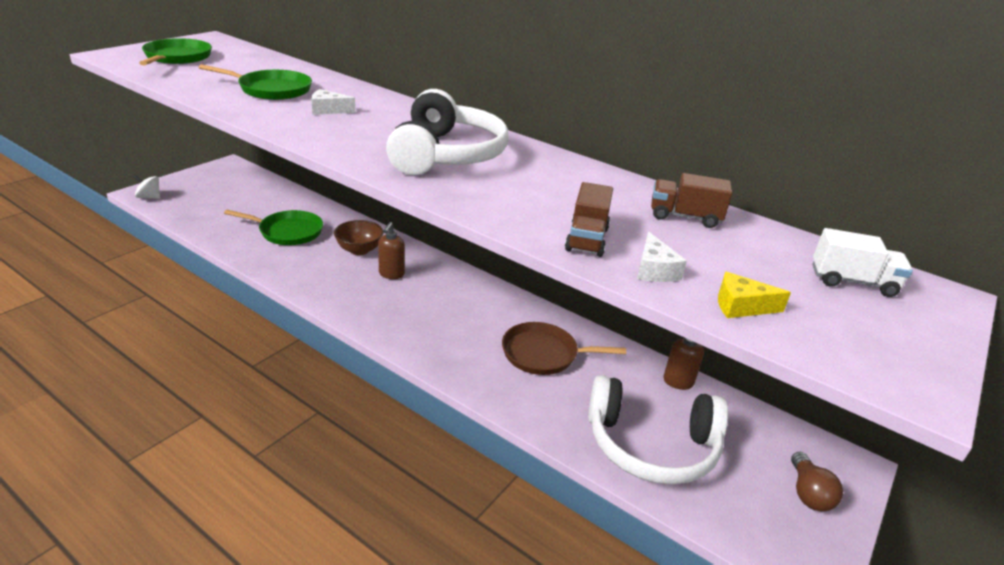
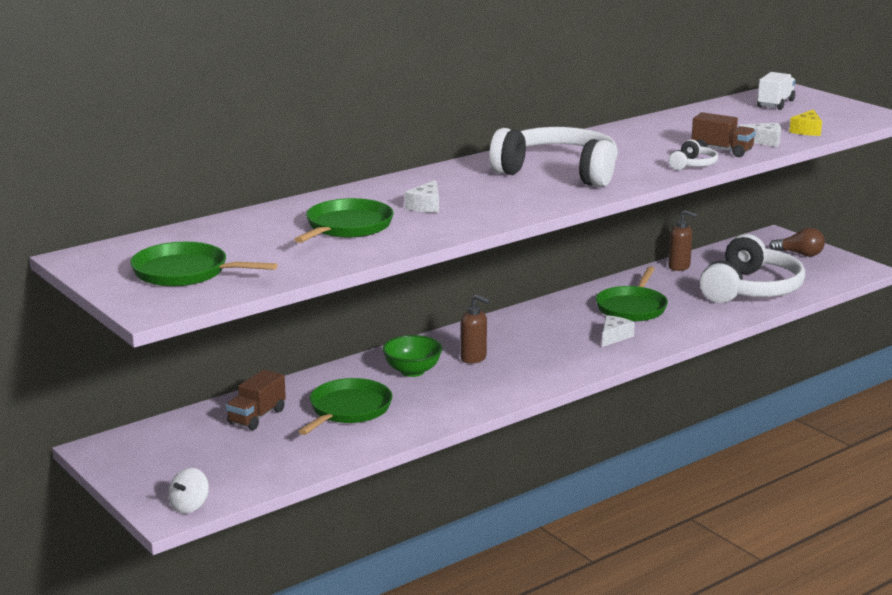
camera: 70 degrees left, 10 degrees down
(359, 250) = (412, 371): brown bowl -> green bowl
(465, 346) = (614, 337): none -> white cheese
(515, 221) = (693, 165): none -> white headphones
(544, 354) = (632, 307): brown pan -> green pan
(684, 217) = (685, 123): brown truck -> brown truck (257, 417)

